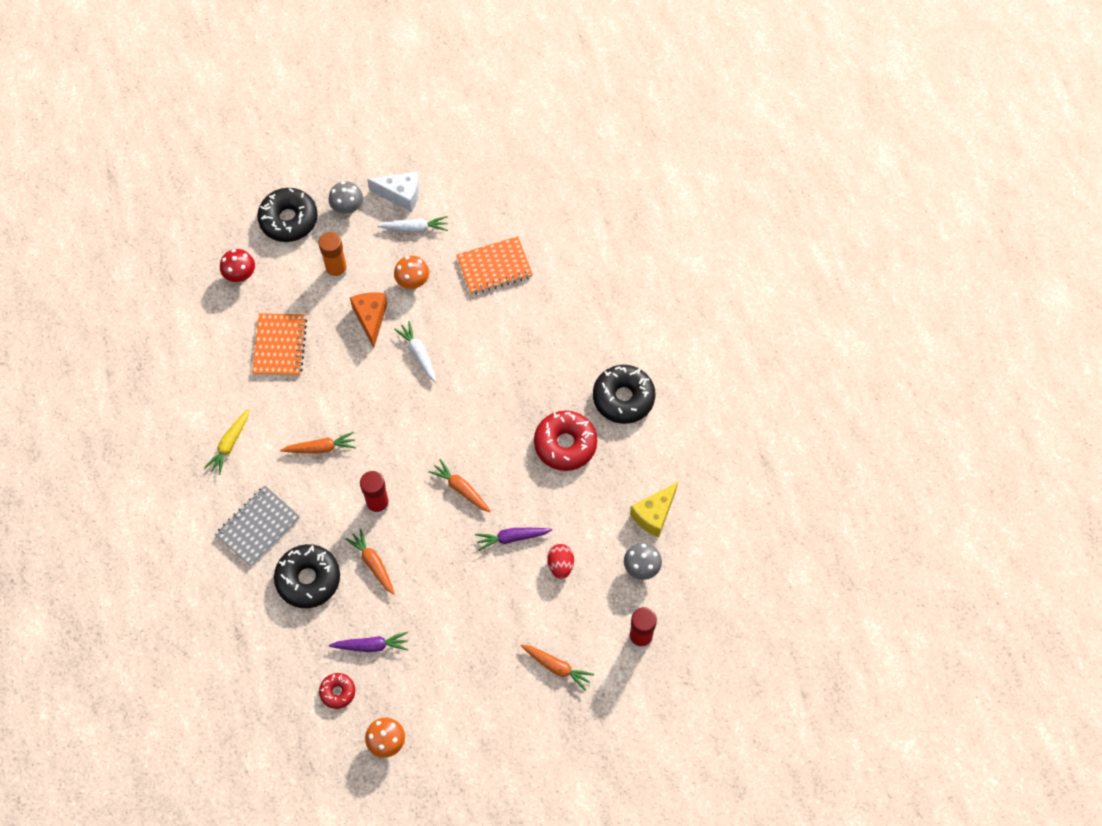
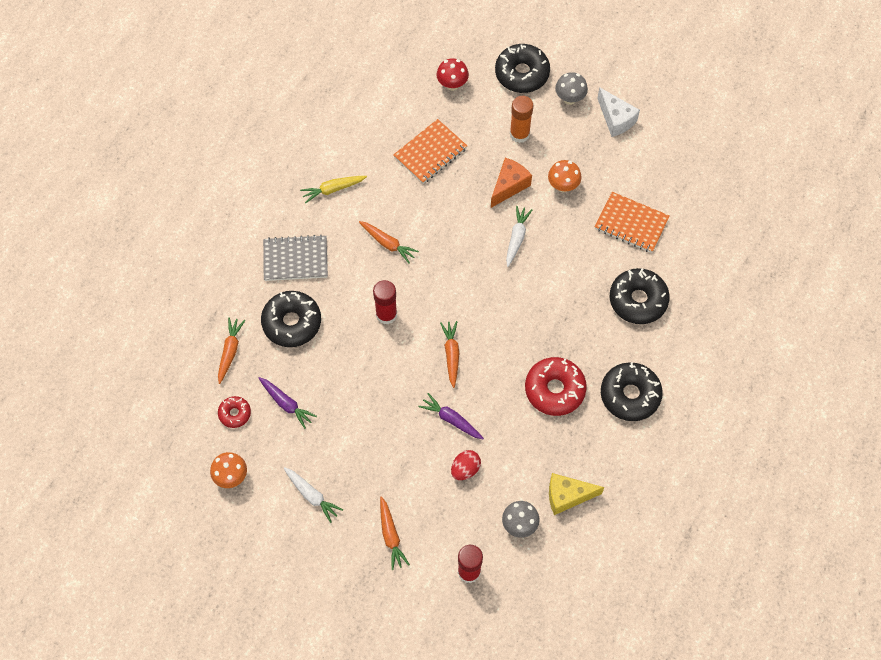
camera: 45 degrees right, 0 degrees up
(373, 564) = (343, 351): orange carrot -> orange carrot (230, 351)
(414, 228) = (602, 150): white carrot -> white carrot (312, 495)
(558, 321) = (638, 300): none -> black donut

